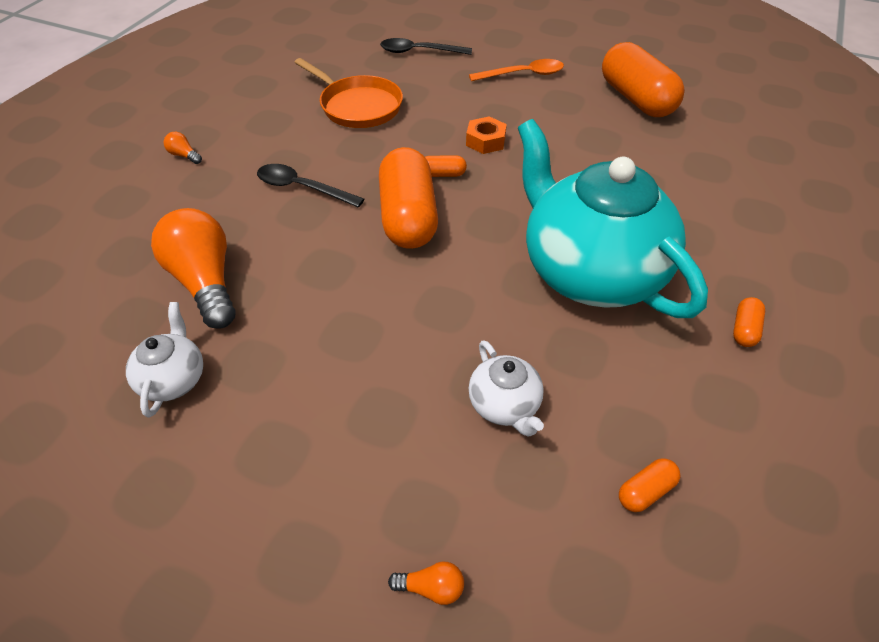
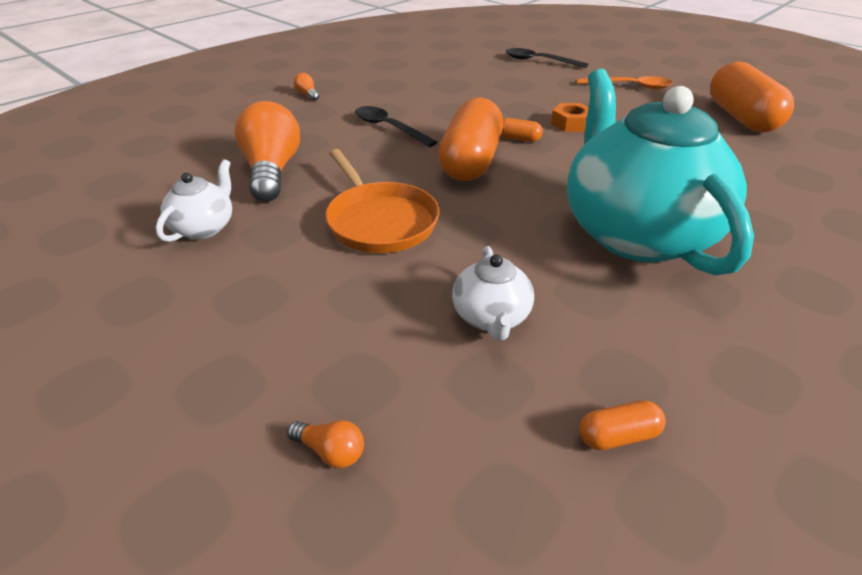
camera: 20 degrees right, 10 degrees down
(358, 106) = (466, 86): orange pan -> orange pan (380, 221)
(744, 329) = (804, 318): orange capsule -> none

